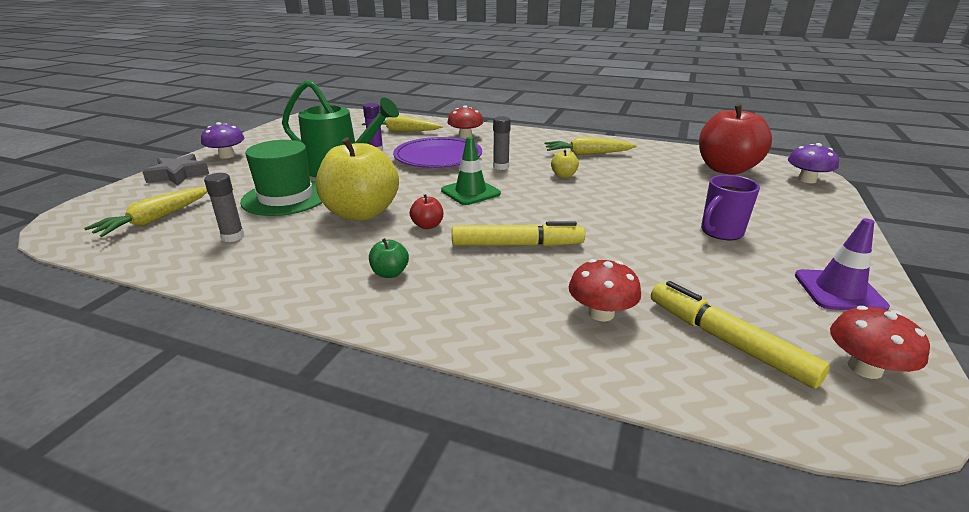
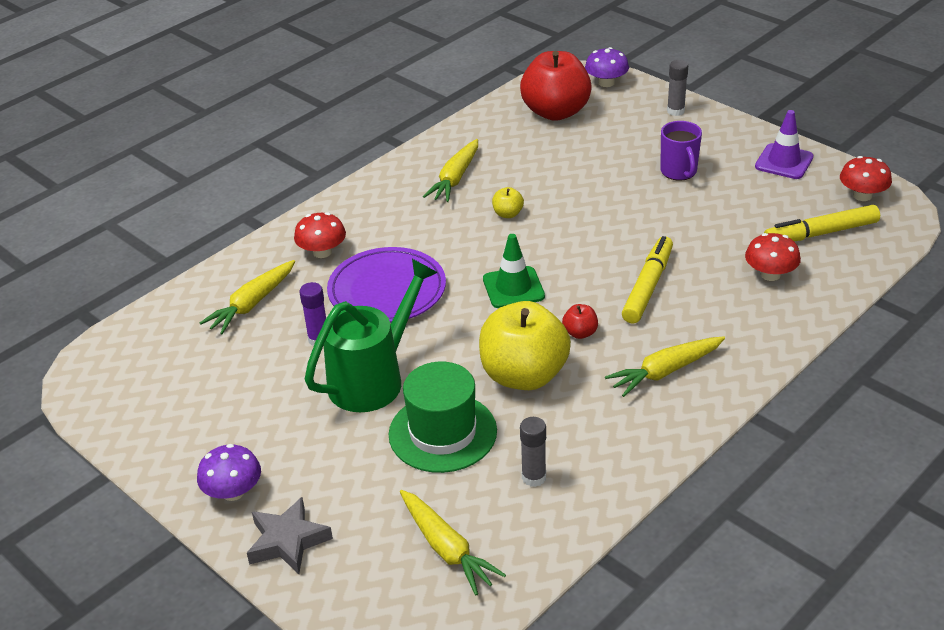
camera: 65 degrees left, 10 degrees up
(390, 273) = (665, 371): green apple -> yellow carrot
(501, 167) = (453, 249): grey glue stick -> grey glue stick (675, 111)

